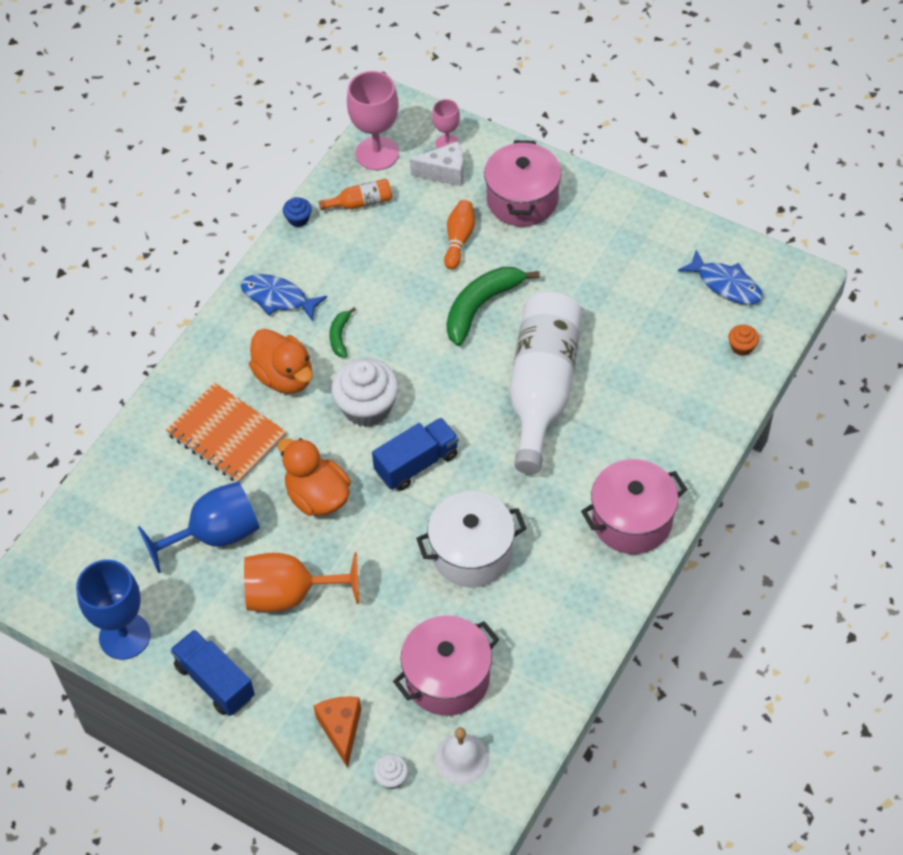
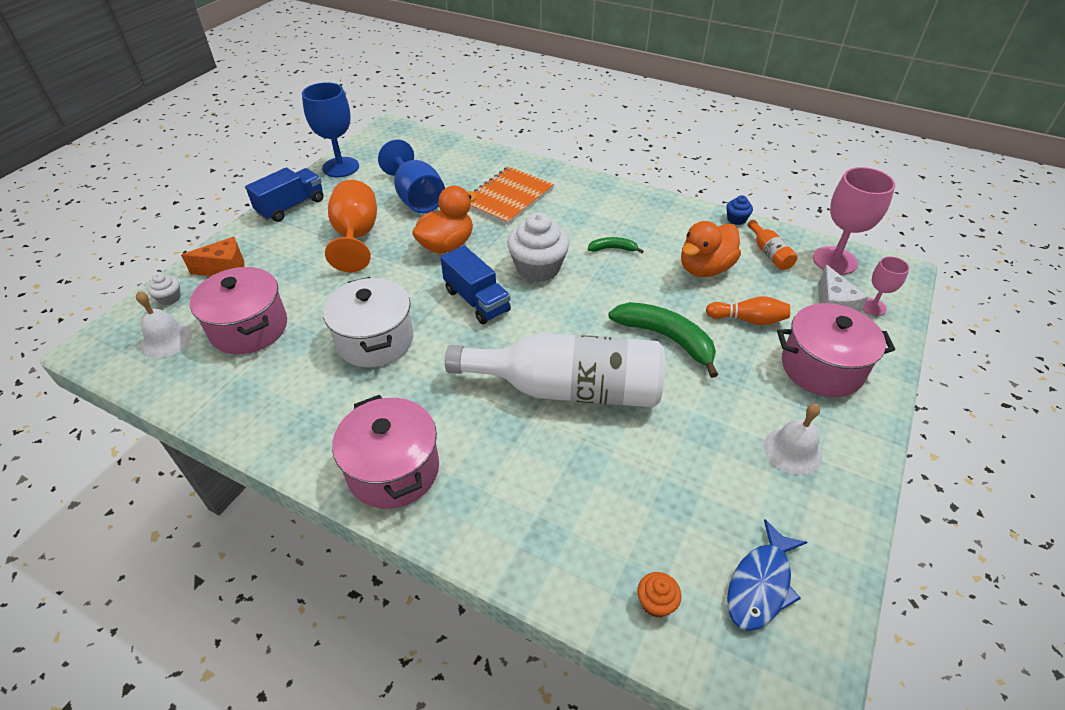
camera: 85 degrees right, 10 degrees down
(278, 298) = (647, 213): blue fish -> none
(284, 377) = (566, 222): orange duck -> orange duck (705, 268)
(611, 240) = (792, 451): none -> white bell

